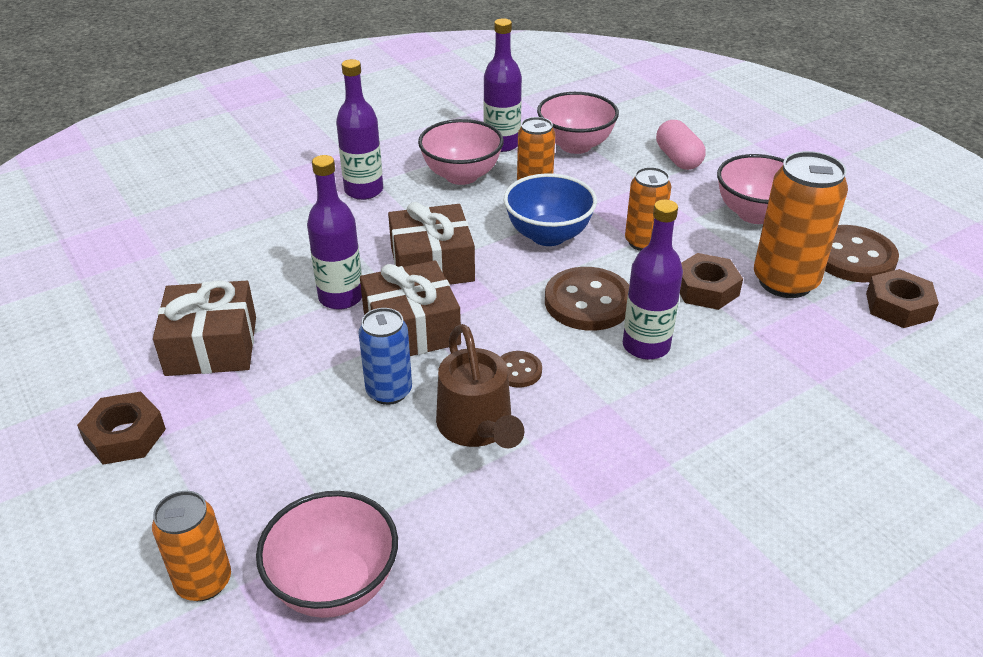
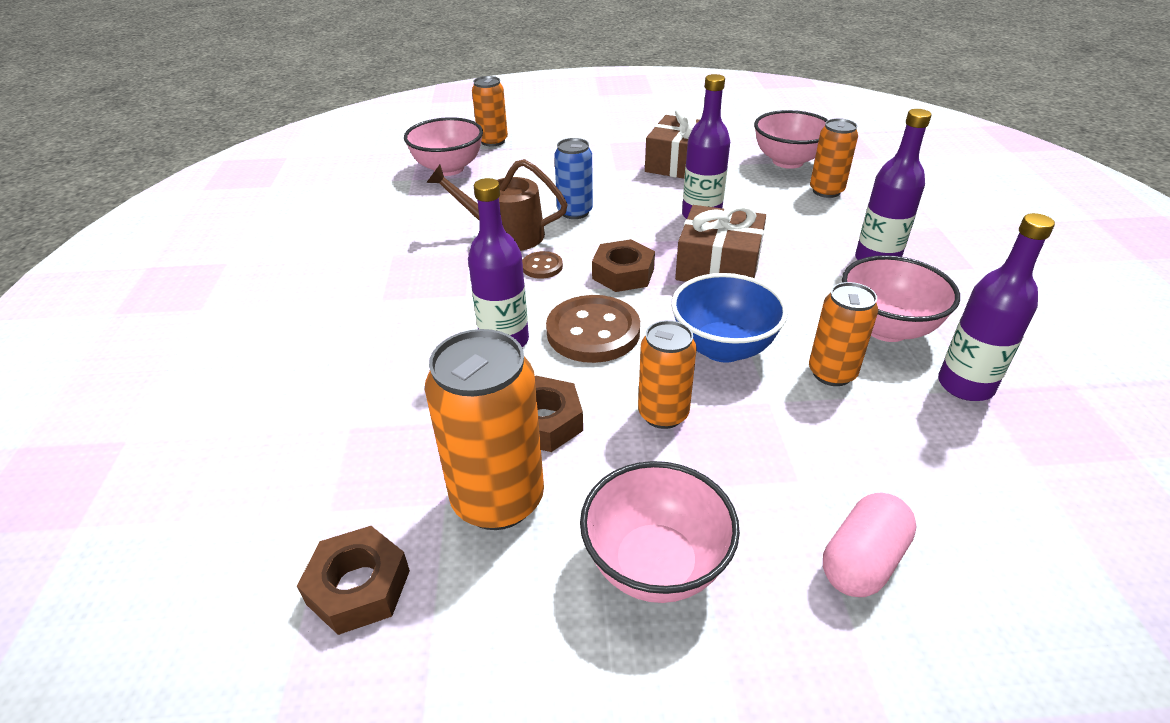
camera: 120 degrees right, 0 degrees up
(125, 436) = (619, 134): brown nut -> brown nut (623, 273)
(238, 234) = (826, 191): none -> orange can
(411, 328) = (636, 235): brown gift -> none
(575, 145) = (943, 456): pink bowl -> pink bowl (788, 161)
(678, 159) = (862, 561): pink capsule -> pink capsule turned 60 degrees counterclockwise
(852, 257) = (480, 616): brown button -> none

